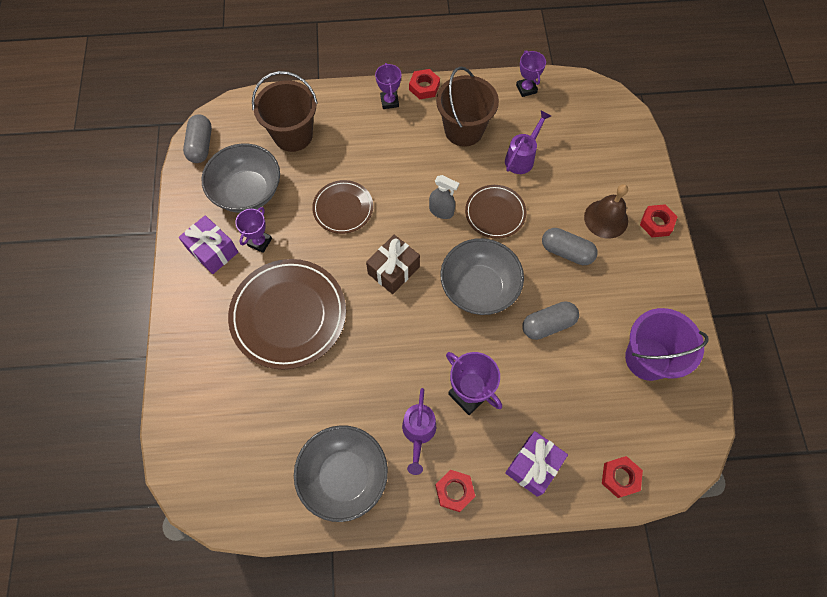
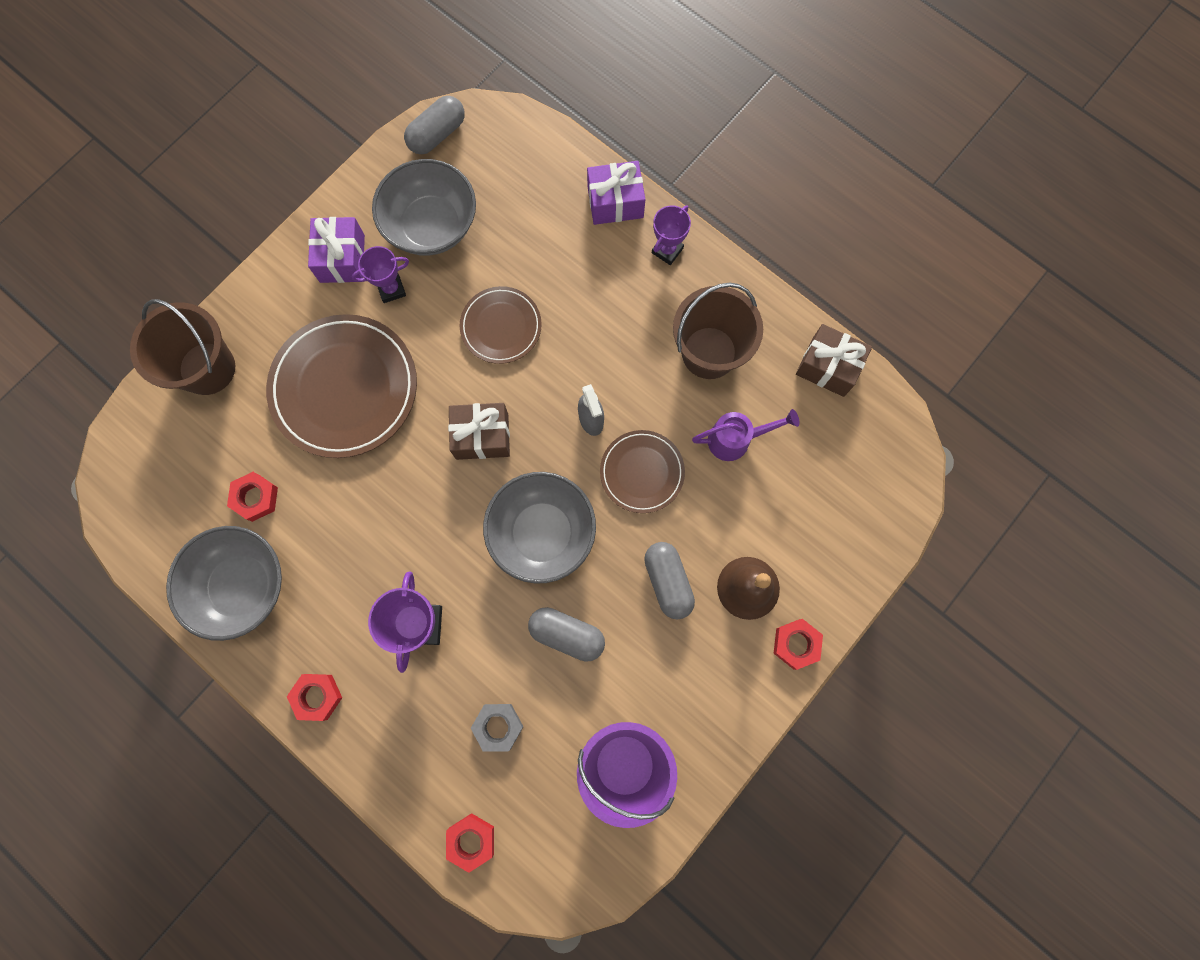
camera: 45 degrees right, 10 degrees up
(293, 135) = (533, 202): brown bucket -> brown bucket (207, 368)
(418, 433) = (341, 613): purple watering can -> none
(424, 87) = (720, 266): red nut -> red nut (255, 498)
(526, 89) = (828, 367): purple trophy -> brown gift
(533, 466) = (407, 747): purple gift -> purple gift (615, 202)
(566, 405) = (498, 726): none -> grey nut

